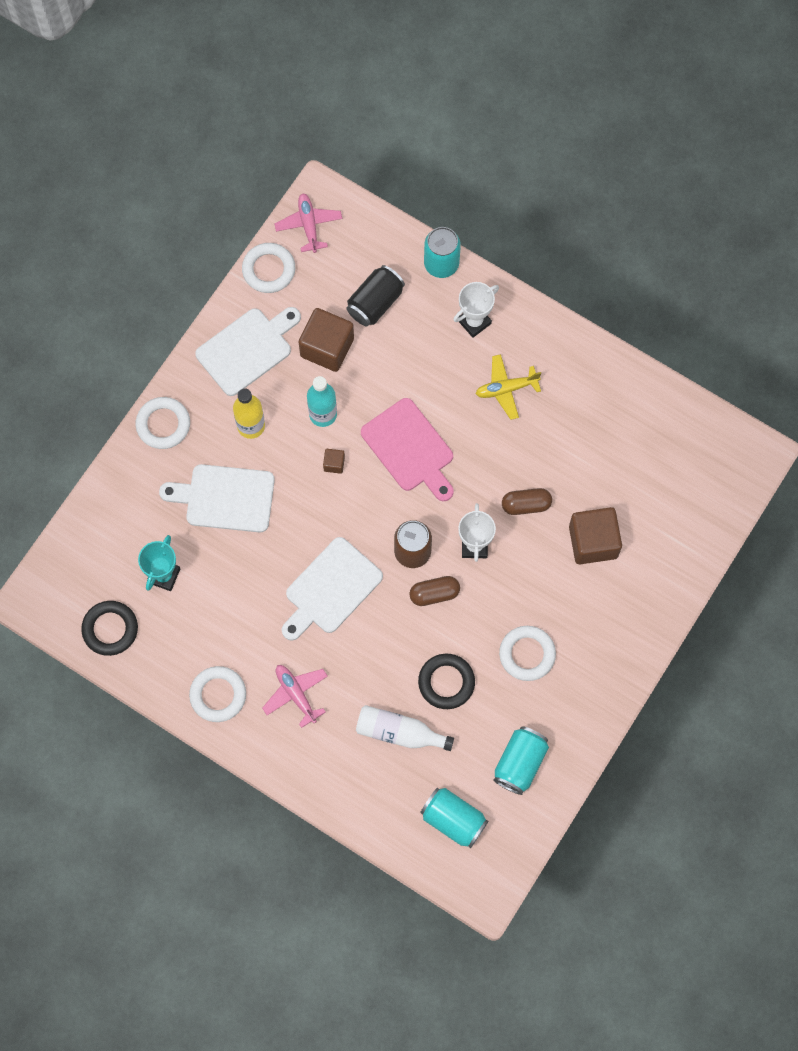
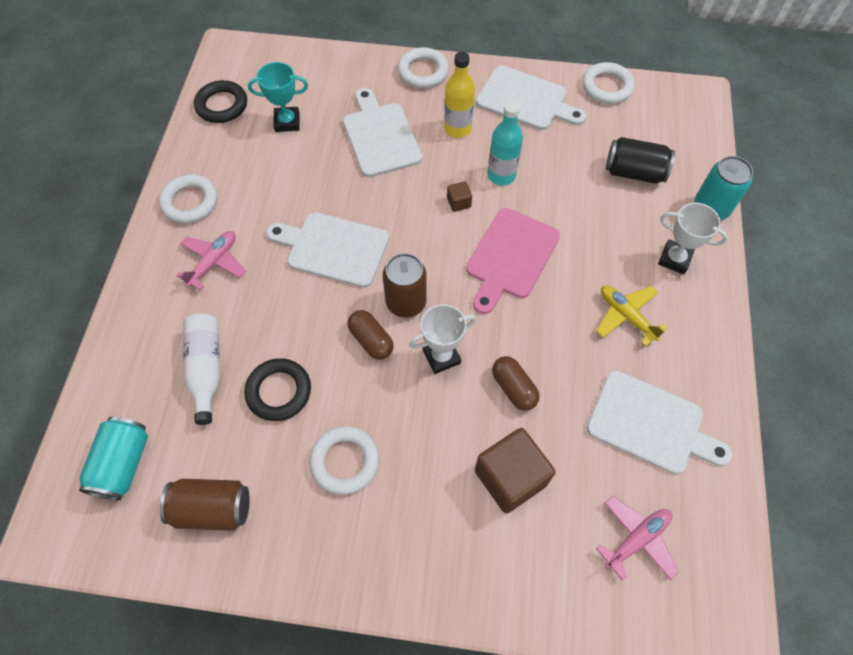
camera: 65 degrees right, 10 degrees down
(309, 225) = (668, 98): pink plane -> pink plane (636, 539)
(327, 347) = (566, 154): brown cube -> none
(520, 763) = (212, 509): turquoise can -> brown can
(599, 422) = (650, 424): none -> white cutting board

